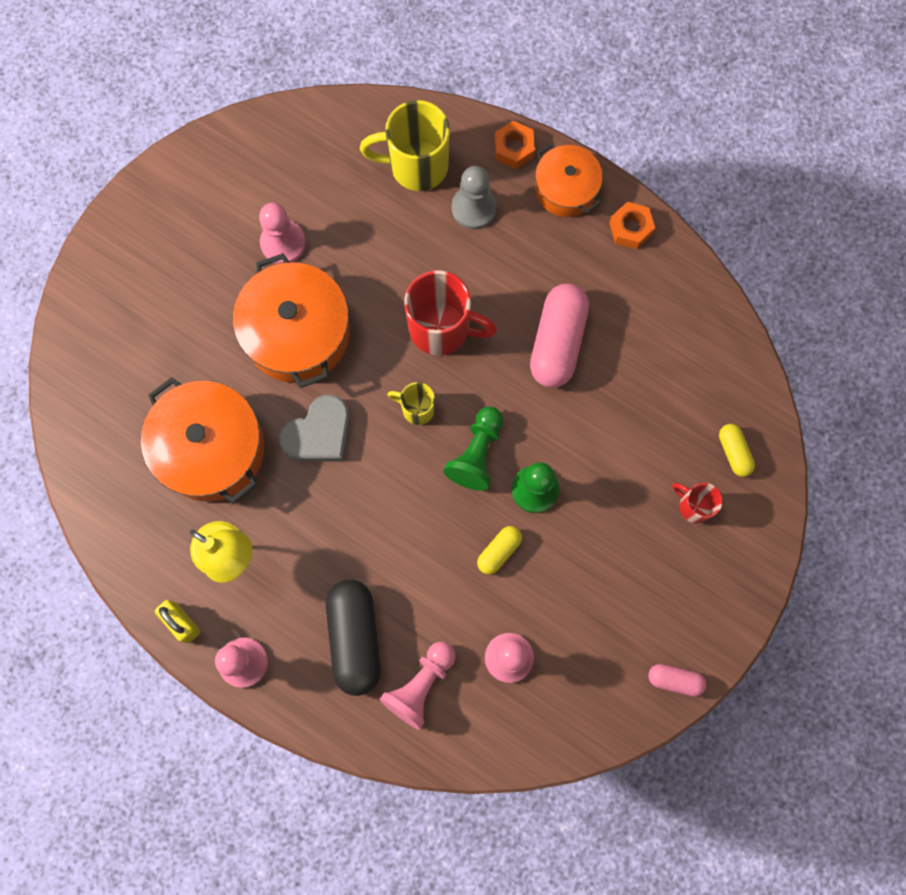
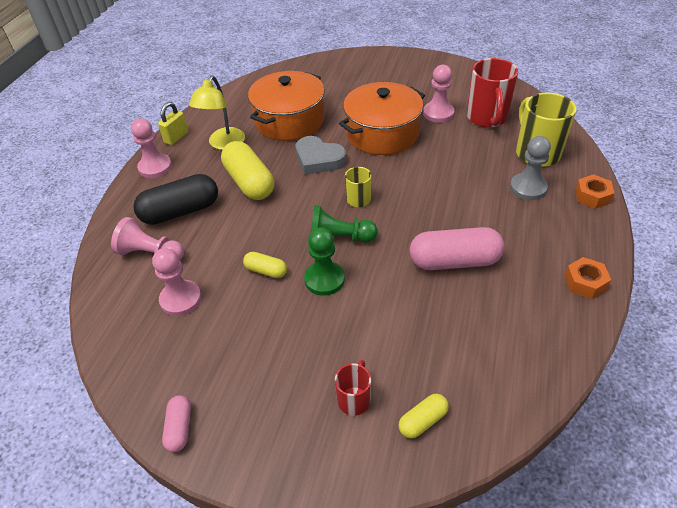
camera: 75 degrees right, 30 degrees down
(331, 537) = (249, 182): none -> yellow capsule
(442, 329) = (425, 196): red mug -> red mug (487, 118)
(566, 189) = (585, 233): orange pot -> none

